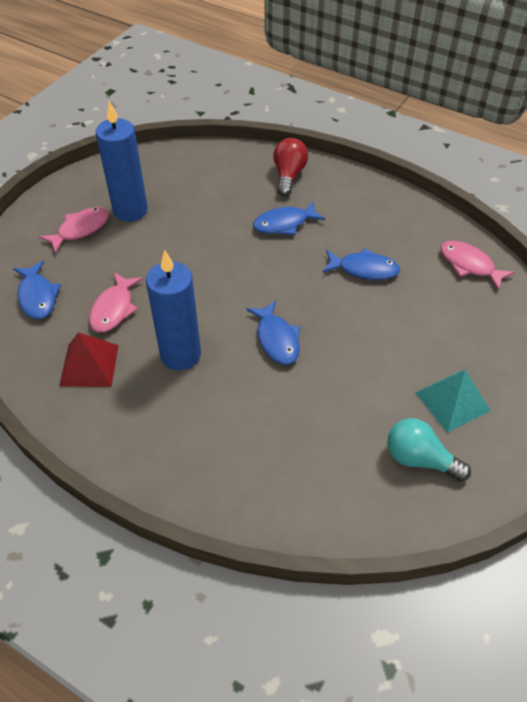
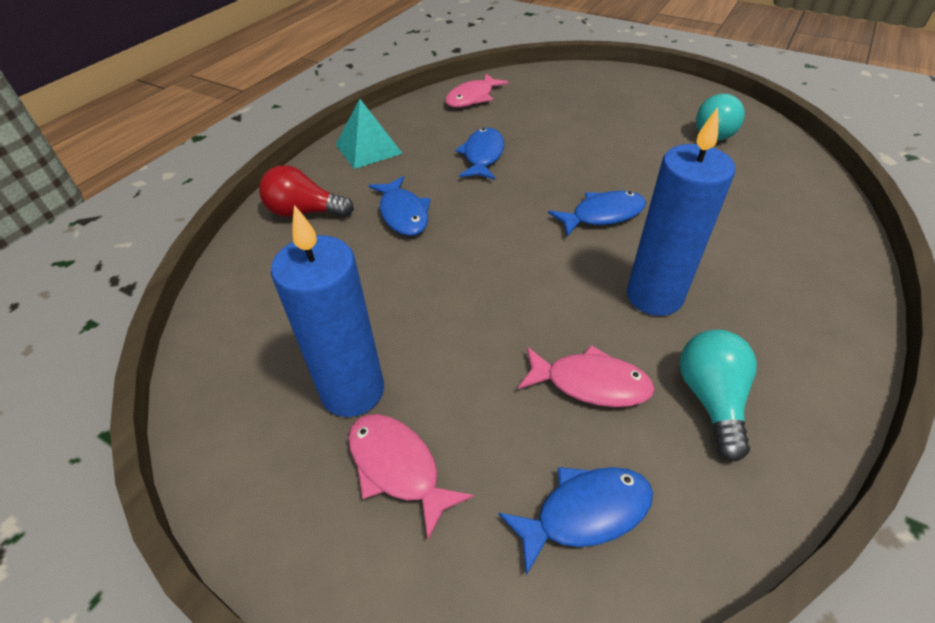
camera: 90 degrees left, 5 degrees down
(89, 365) = (711, 399): red pyramid -> turquoise light bulb
(452, 401) = (644, 114): turquoise pyramid -> turquoise pyramid (368, 149)

